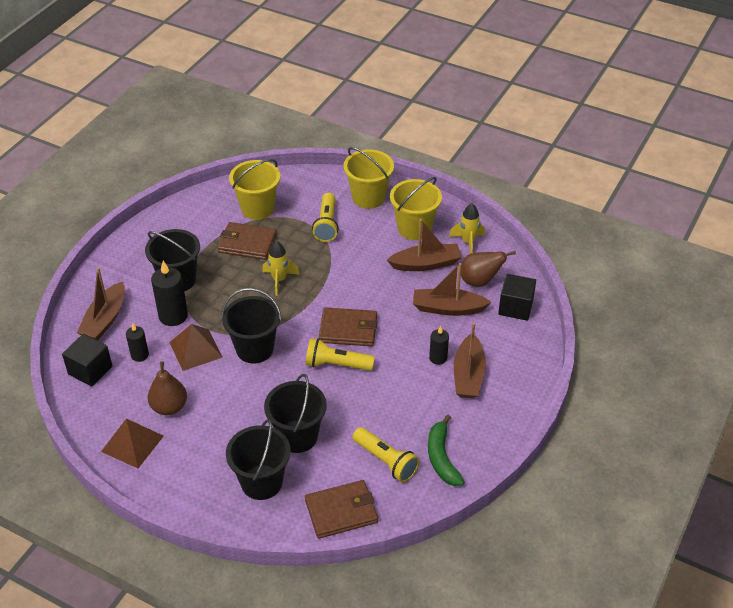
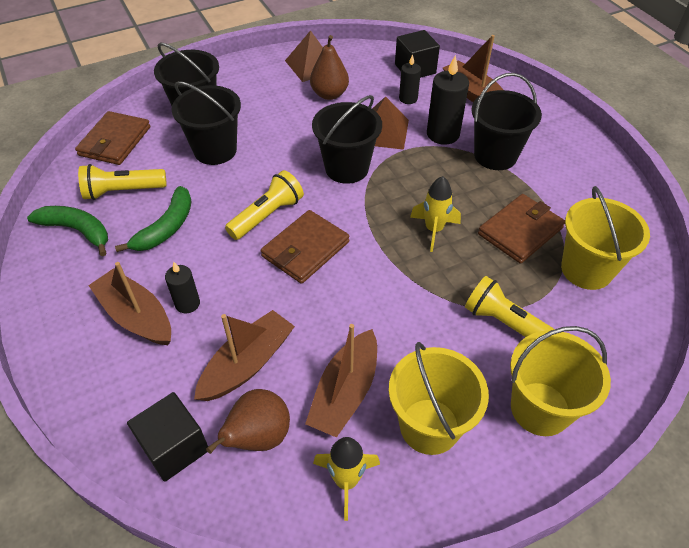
camera: 125 degrees right, 5 degrees up
(394, 410) = (166, 228): none -> green banana

